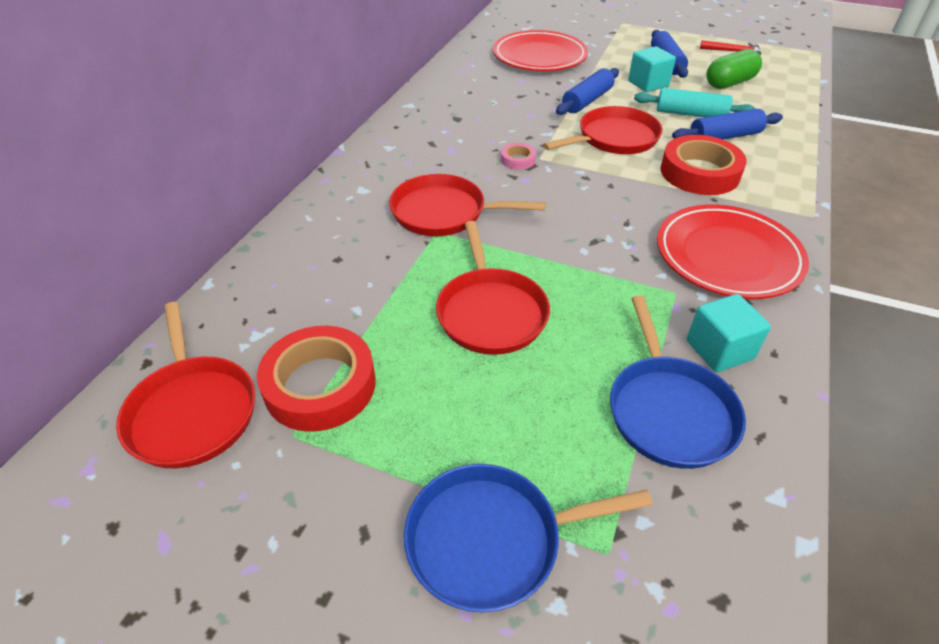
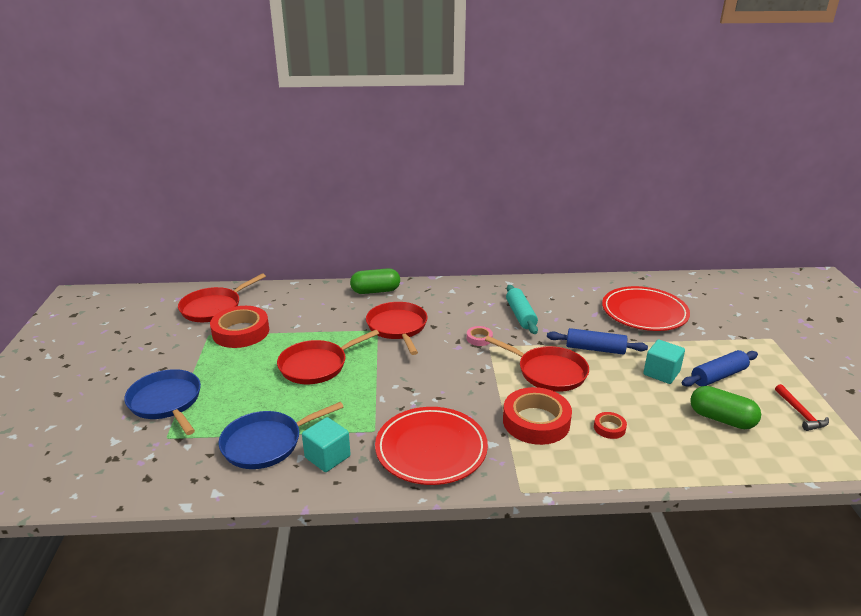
camera: 65 degrees right, 15 degrees down
(327, 207) = (375, 291): none -> green capsule
(690, 114) = (630, 404): turquoise rolling pin -> turquoise rolling pin (520, 315)
(725, 137) = (609, 428): blue rolling pin -> red tape

